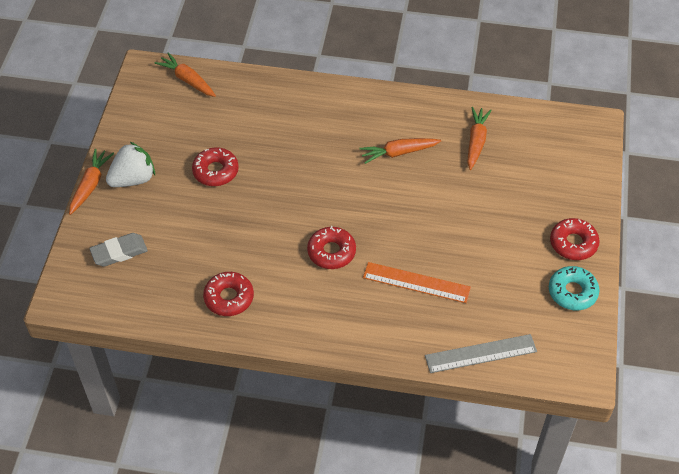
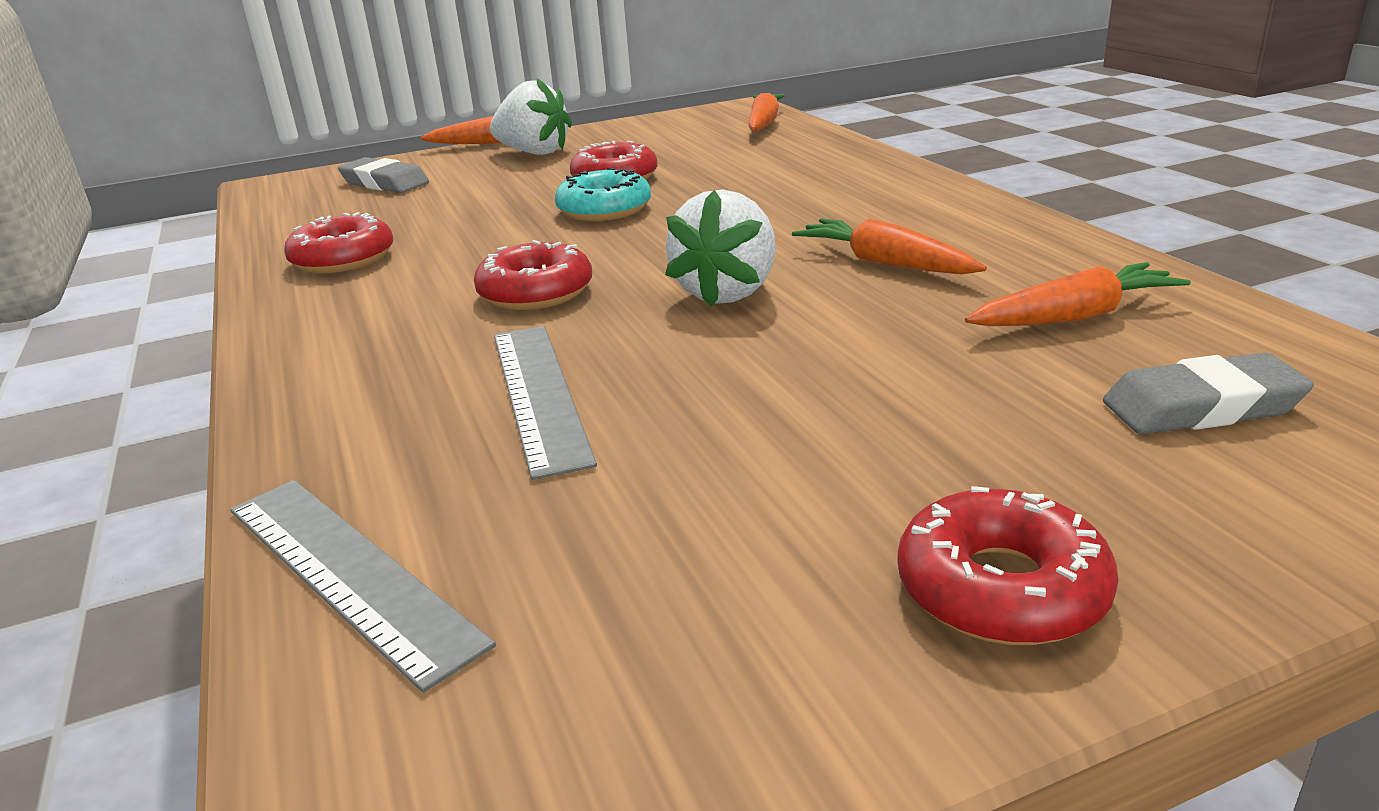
camera: 60 degrees right, 25 degrees down
(383, 203) = (727, 292): none -> white strawberry
(416, 282) = (539, 394): orange ruler -> grey ruler
(539, 158) = (1202, 407): none -> grey eraser
(572, 292) = (783, 675): turquoise donut -> turquoise donut (604, 209)

